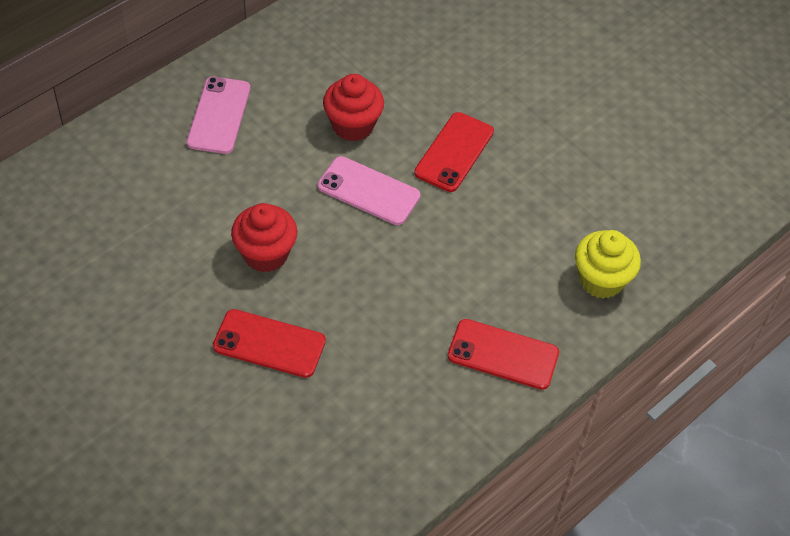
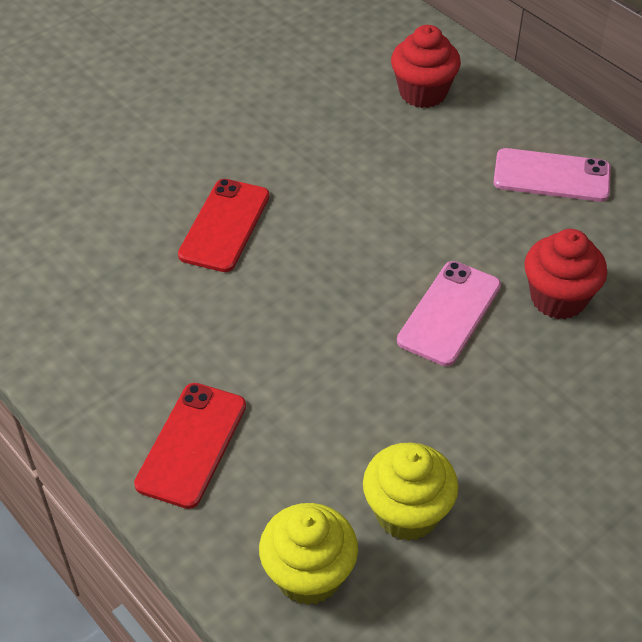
camera: 95 degrees right, 5 degrees down
(265, 254) = (347, 220): red cupcake -> red cupcake (423, 93)
(454, 152) = (528, 407): red phone -> none
(547, 224) = (407, 513): none -> yellow cupcake

